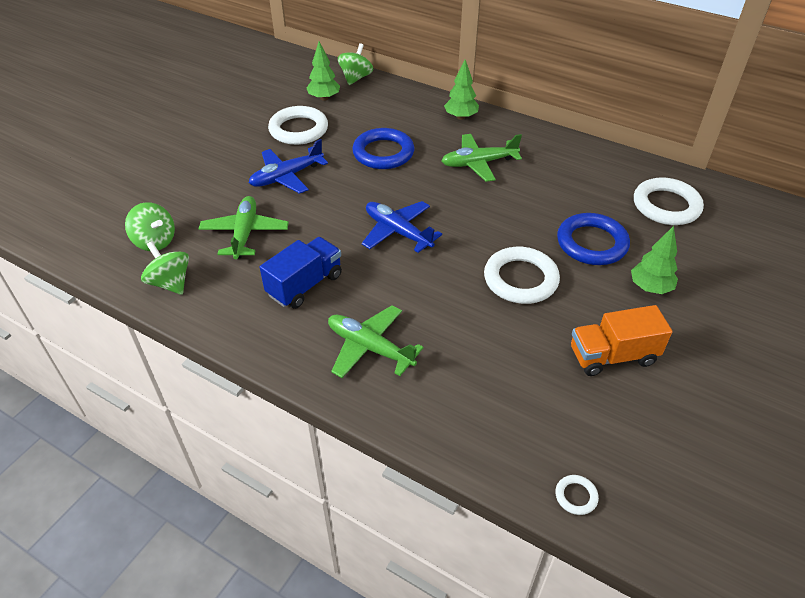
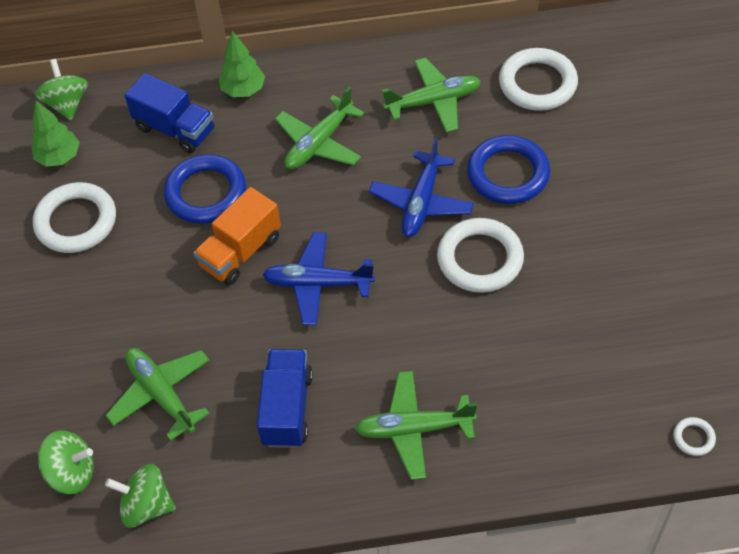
camera: 35 degrees left, 10 degrees up
(286, 177) = (130, 294): blue plane -> blue plane (421, 202)
(400, 116) = (175, 129): none -> blue truck
(578, 179) = (433, 101): none -> green plane
(612, 356) = (619, 286): orange truck -> orange truck (240, 252)
(650, 287) = (595, 191): green tree -> none

